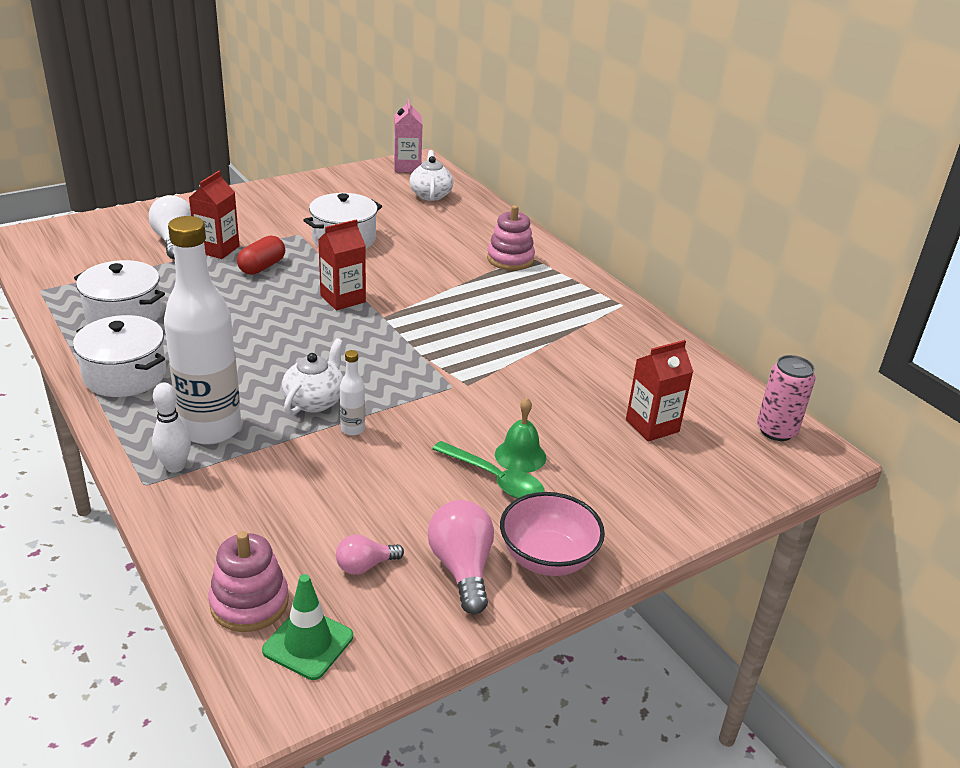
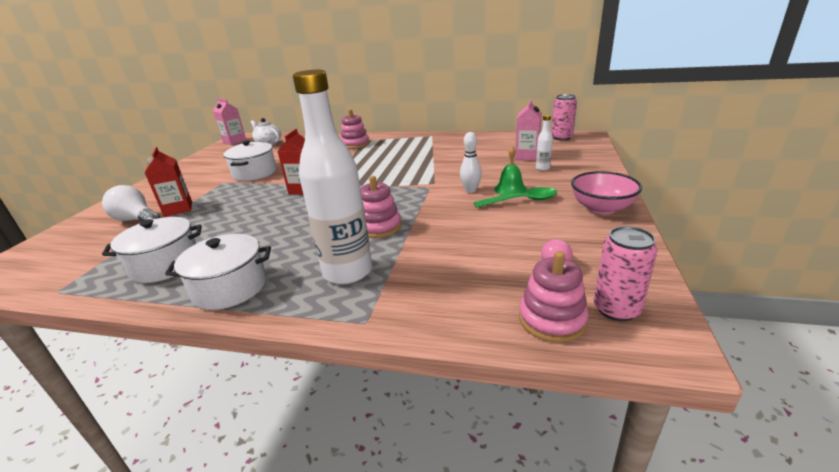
camera: 40 degrees left, 5 degrees down
(175, 466) = (365, 301): white bowling pin -> white bowling pin (470, 190)
(262, 267) = (226, 201): red capsule -> none
(308, 643) = (616, 309): green traffic cone -> pink can
(315, 401) = (379, 227): white teapot -> pink stacking toy
(352, 429) = (423, 224): white bottle -> white bottle (542, 168)
(462, 568) = (587, 233): pink light bulb -> none
(652, 426) = (527, 156): red carton -> pink carton

